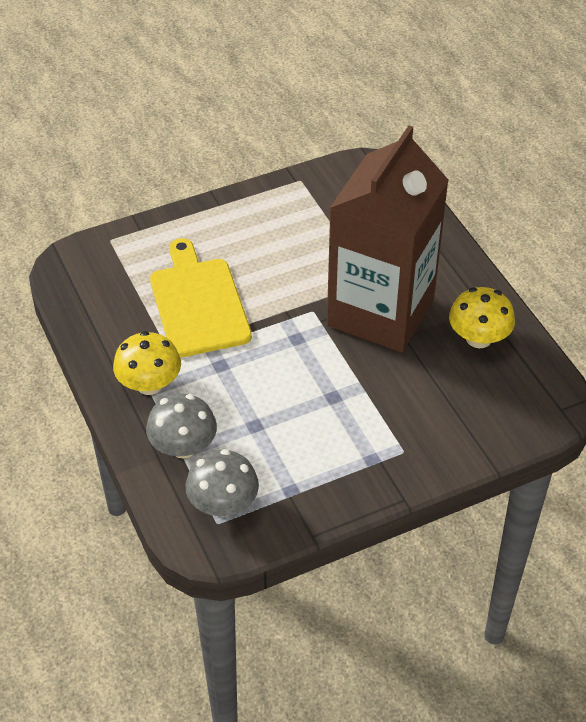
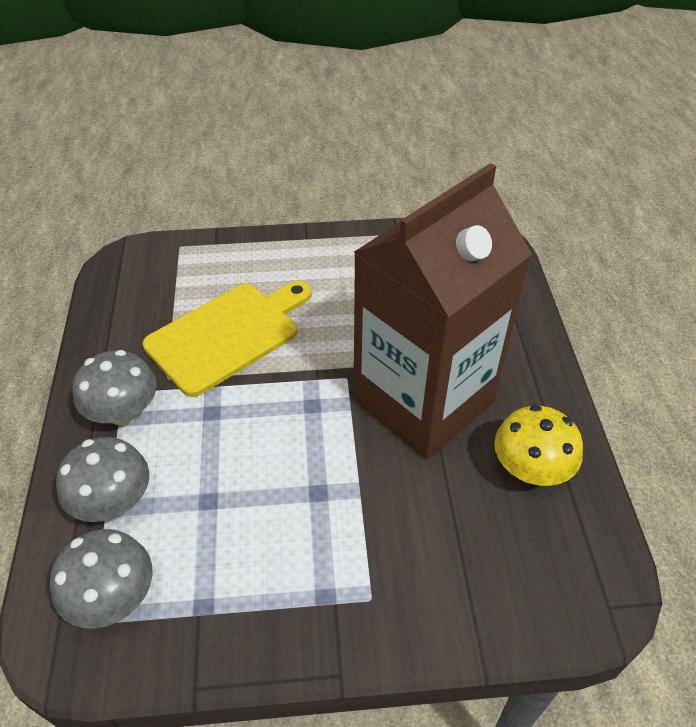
camera: 20 degrees right, 0 degrees up
(149, 384) = (123, 412): yellow mushroom -> grey mushroom
(198, 303) = (227, 335): yellow cutting board -> yellow cutting board turned 45 degrees clockwise

